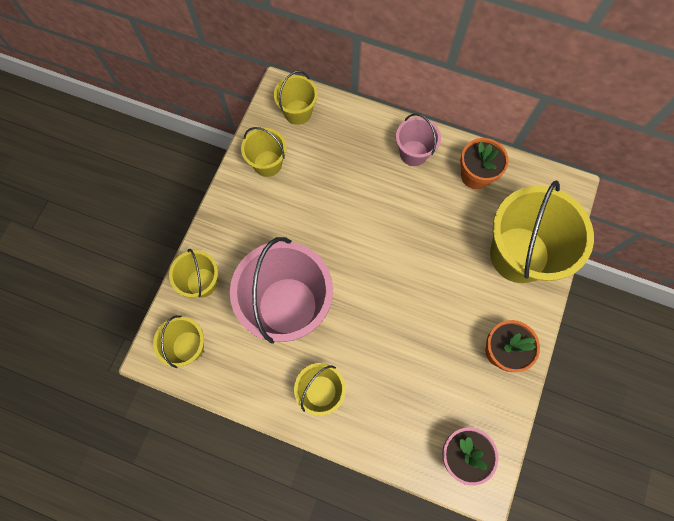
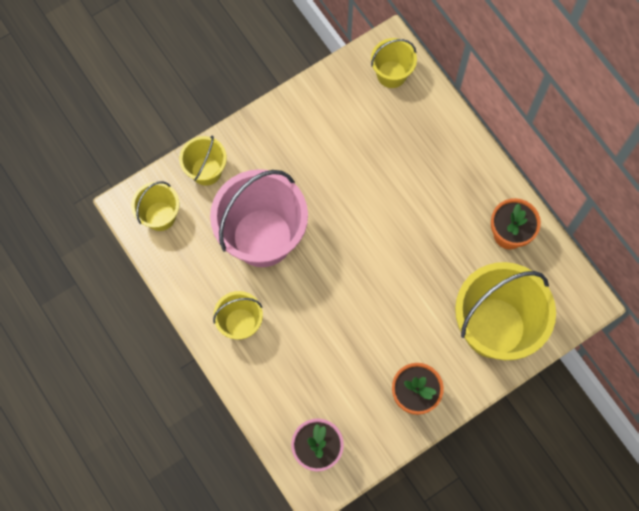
camera: 35 degrees right, 0 degrees up
(267, 163) = (332, 104): yellow bucket -> none
(413, 153) = (468, 177): pink bucket -> none

